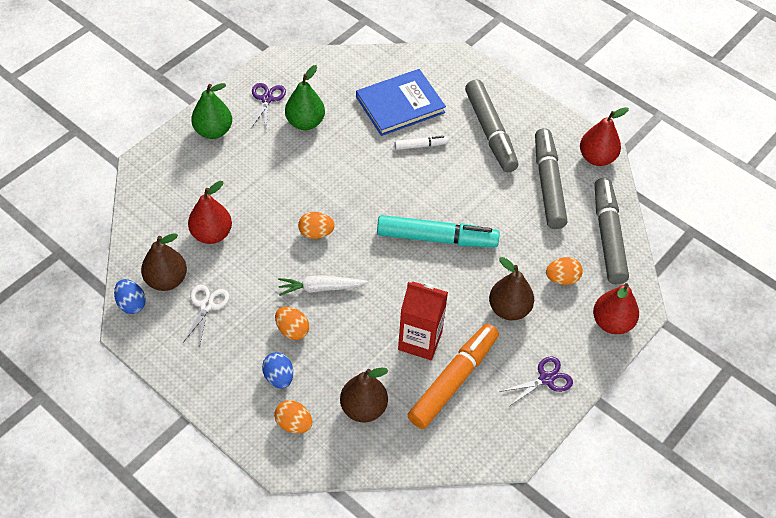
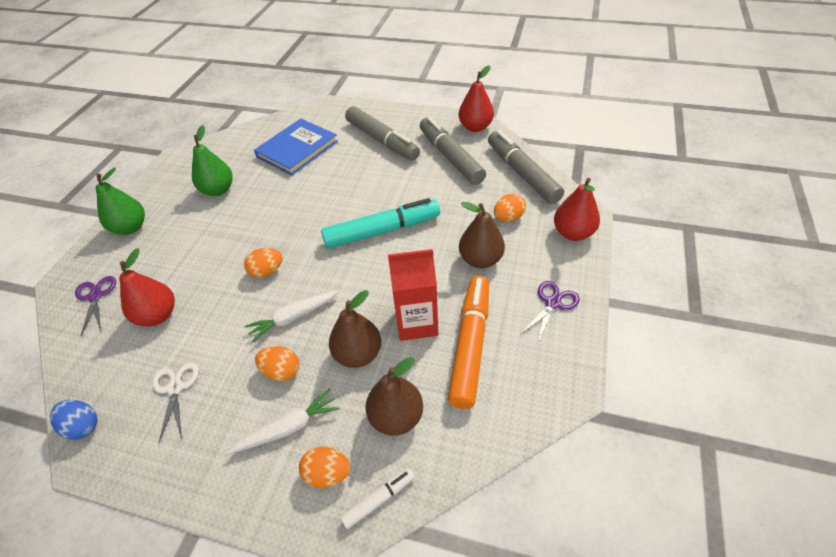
camera: 20 degrees left, 5 degrees down
(166, 280) = (120, 381): brown pear -> brown pear (358, 354)
(267, 99) = (175, 186): purple scissors -> purple scissors (95, 296)
(279, 377) = (288, 428): blue egg -> white carrot
(420, 146) = (330, 170): white marker -> white marker (379, 499)

